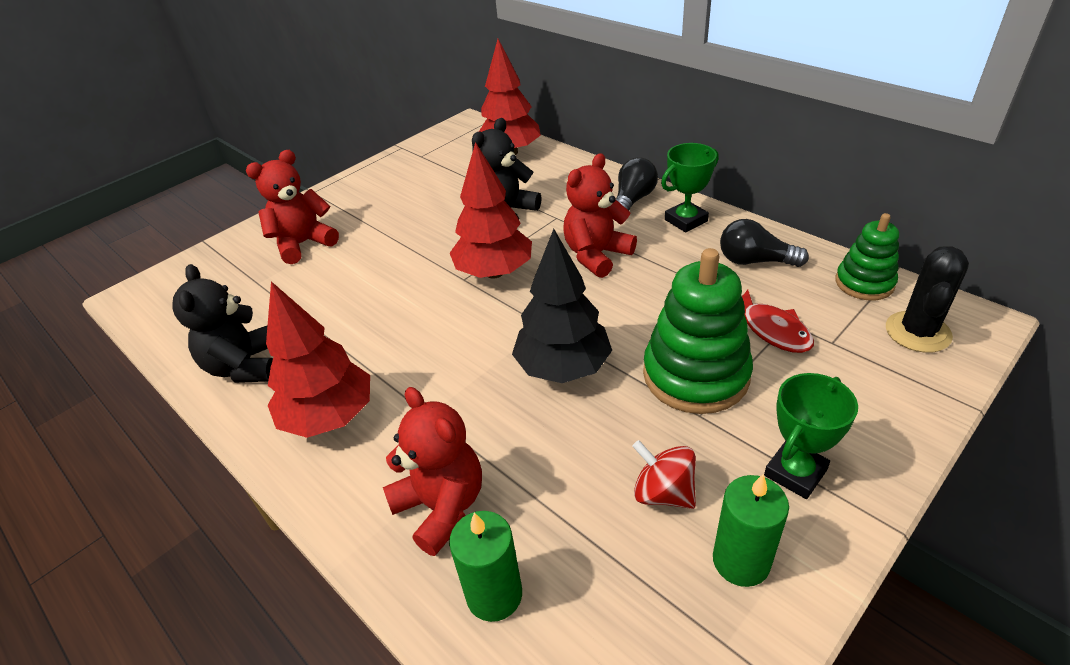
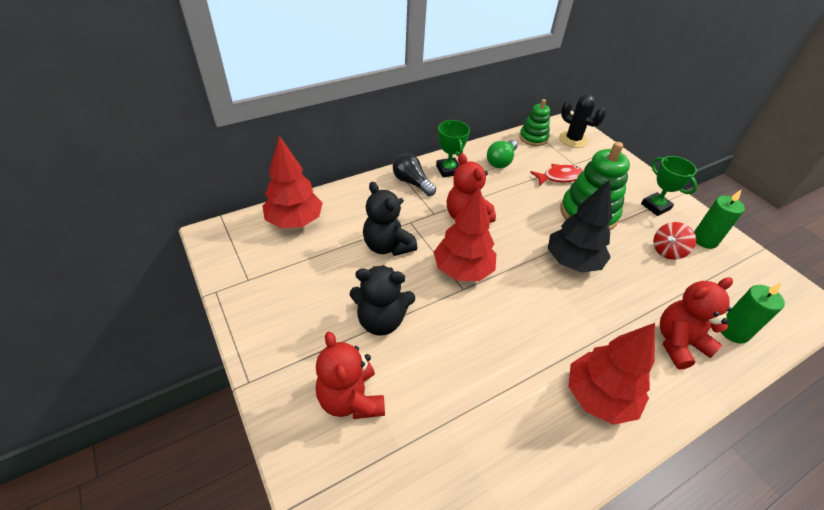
camera: 80 degrees left, 5 degrees up
(244, 366) = (528, 461): black teddy bear -> black teddy bear (381, 320)
(755, 261) = (501, 161): black light bulb -> green light bulb

